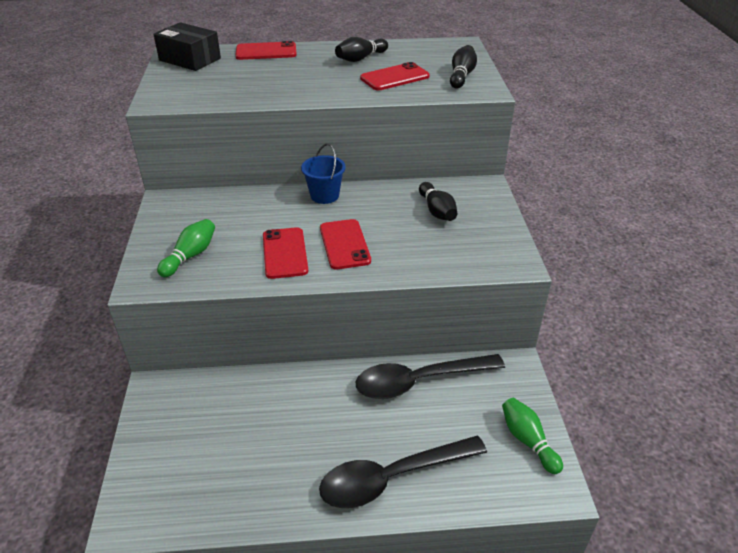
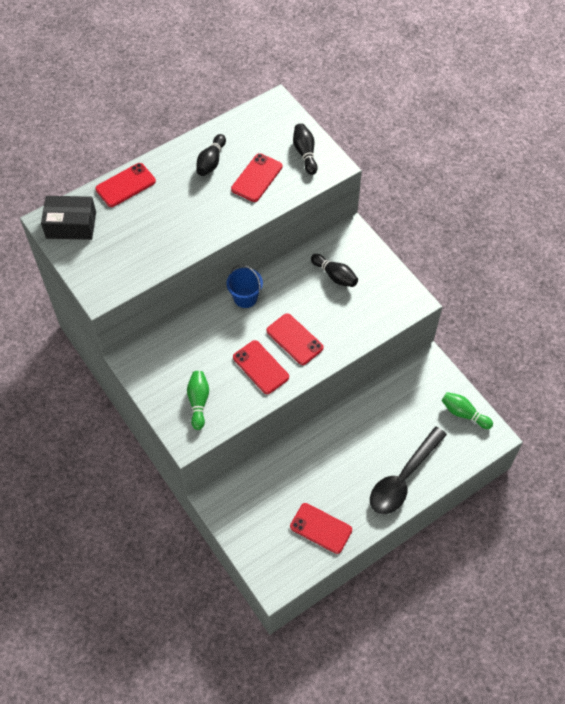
camera: 30 degrees left, 20 degrees up
(241, 482) = (321, 528): none -> red phone
(419, 381) = (378, 405): black spoon -> none

